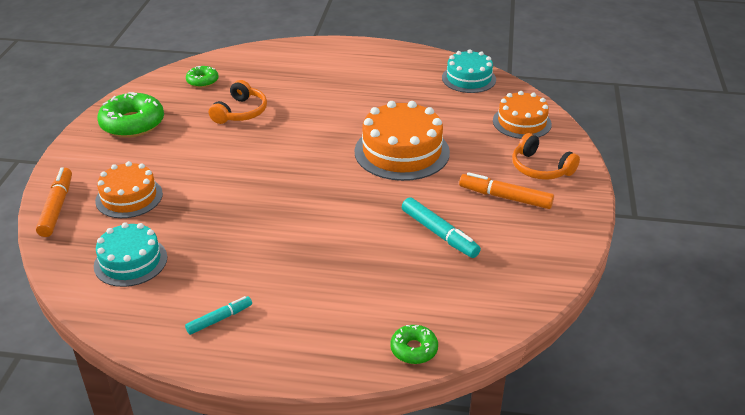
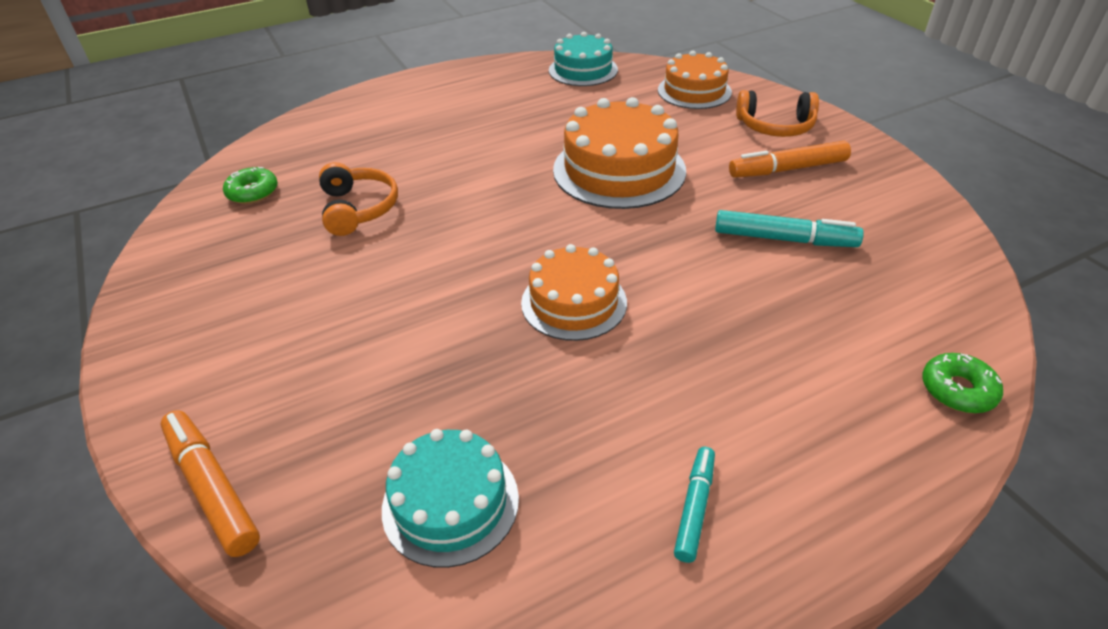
camera: 35 degrees left, 5 degrees up
(129, 197) = (327, 402): orange cake -> orange cake (574, 302)
(132, 124) = (205, 292): green donut -> none

